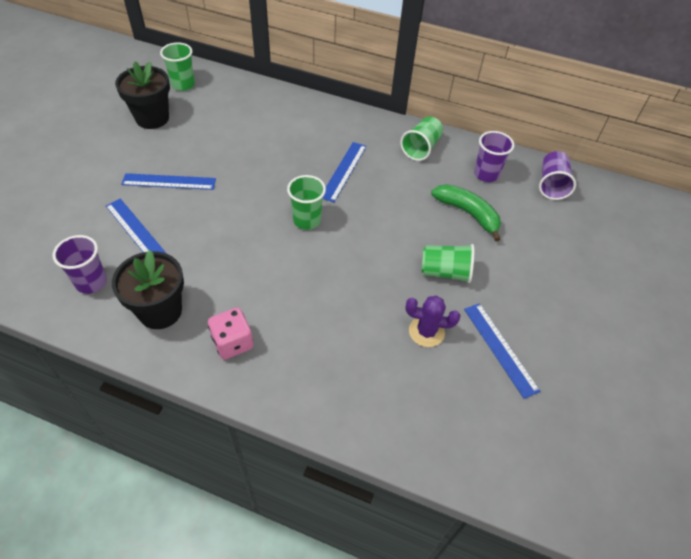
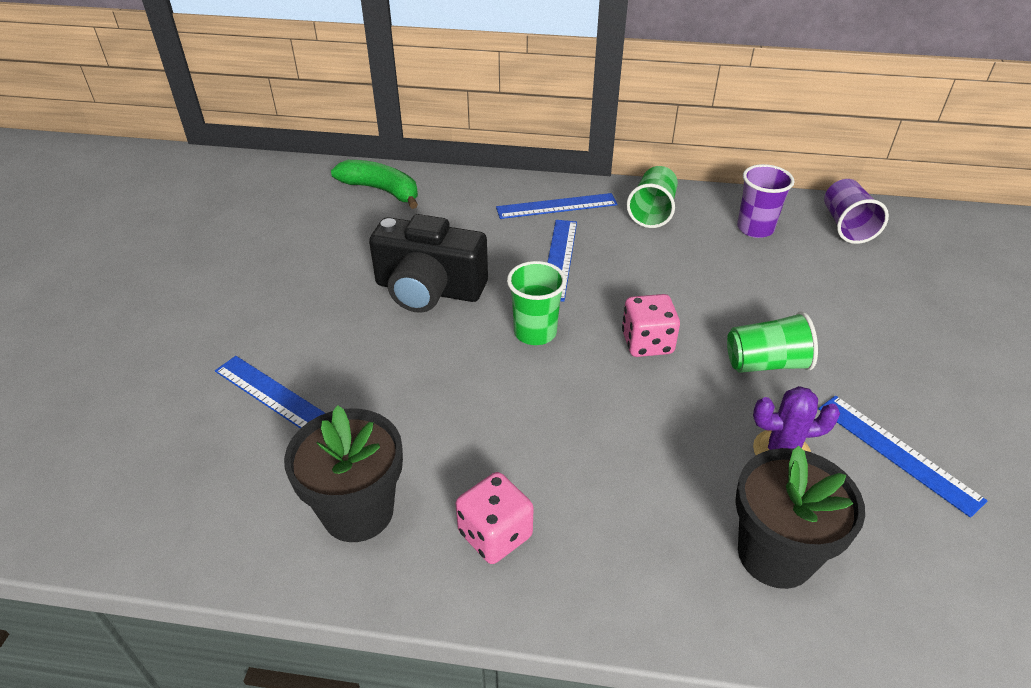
camera: 10 degrees left, 10 degrees down
(91, 282) = (226, 490): purple cup -> none
(152, 118) = (250, 238): black flower pot -> black flower pot (775, 554)
(169, 182) = (305, 319): blue ruler -> blue ruler (556, 206)
(183, 85) = (281, 189): green cup -> none
(251, 177) = (429, 289): none -> black camera
(375, 242) = (647, 343): none -> pink dice
(468, 213) = (757, 281): green banana -> green banana (381, 190)

